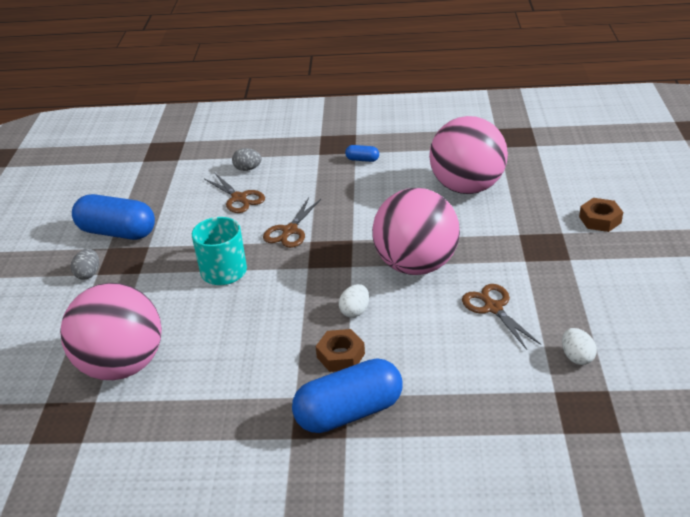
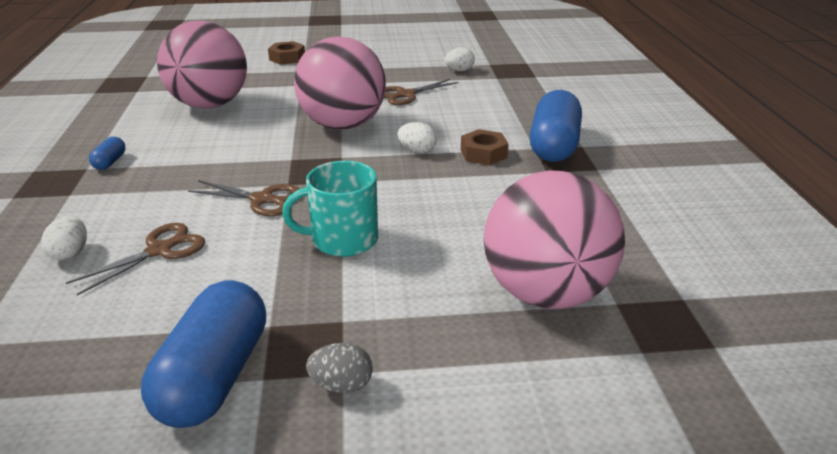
camera: 100 degrees left, 5 degrees down
(248, 169) = (70, 253): grey egg -> white egg
(349, 412) = (553, 146): blue capsule -> blue capsule turned 45 degrees clockwise

